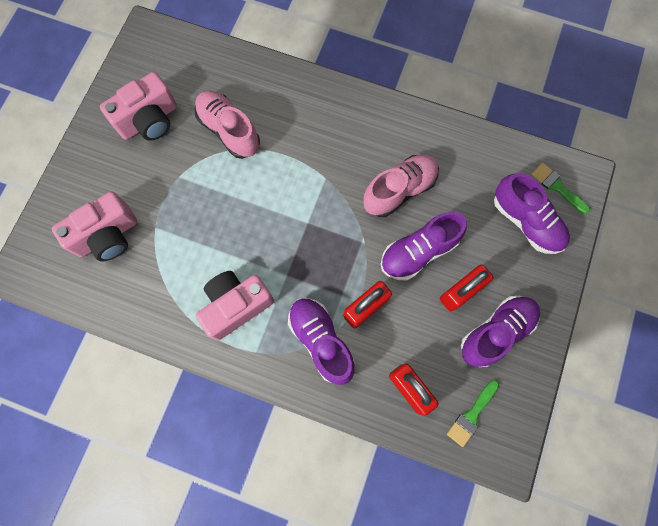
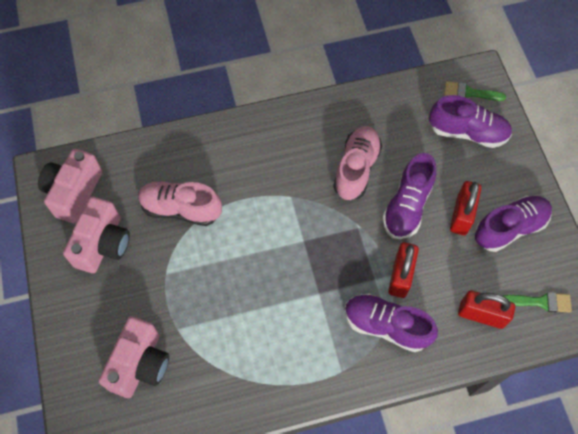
camera: 35 degrees left, 10 degrees down
(236, 306) = (296, 345): pink camera -> pink camera (74, 192)
(471, 415) = (540, 302): green brush -> green brush turned 90 degrees counterclockwise
(496, 332) = (509, 228): purple shoe -> purple shoe turned 45 degrees clockwise

